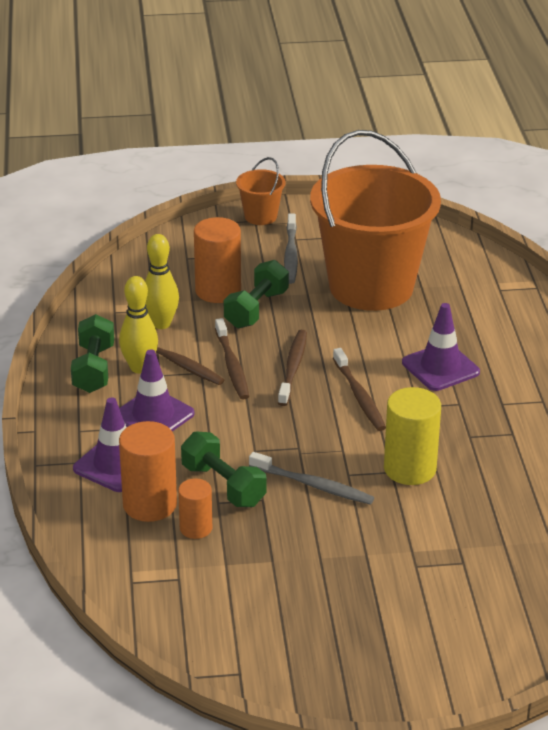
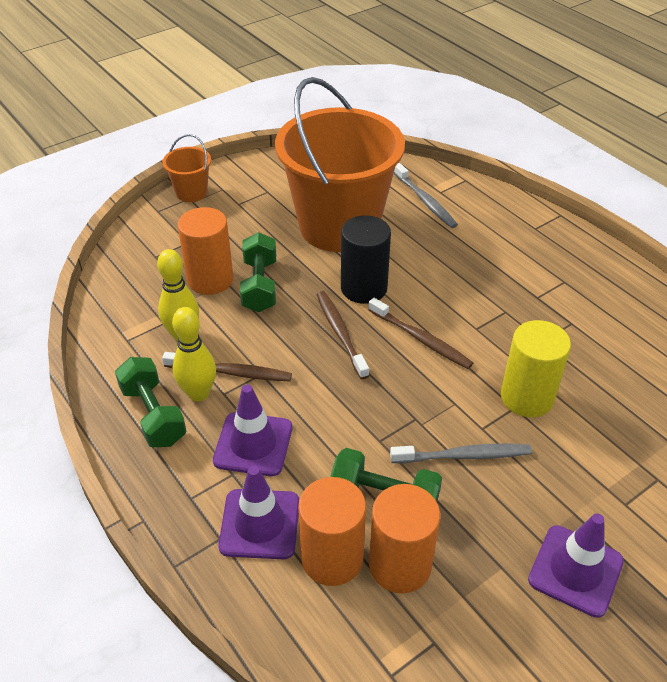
camera: 30 degrees left, 10 degrees up
(196, 528) = (400, 565): orange cylinder -> orange cylinder, size x1.68
(232, 366) = (285, 354): brown toothbrush -> none
(291, 255) = (247, 220): grey toothbrush -> grey toothbrush (425, 201)
(346, 342) = (364, 288): none -> black cylinder
(440, 367) = (460, 282): purple traffic cone -> purple traffic cone (575, 570)

